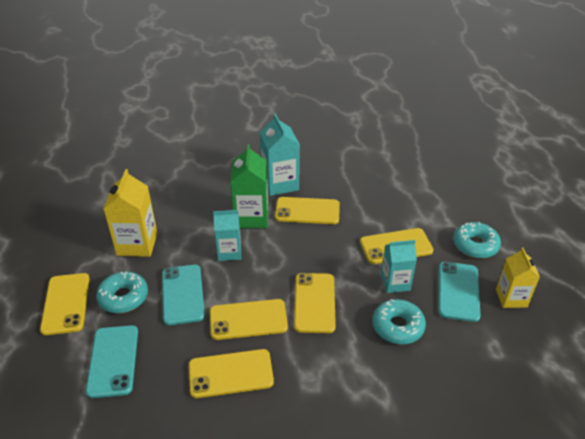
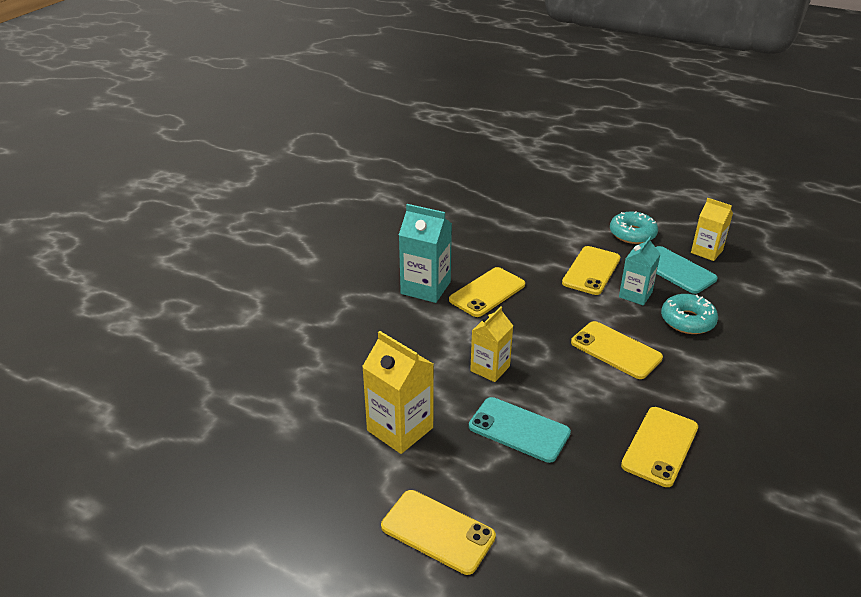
camera: 50 degrees left, 5 degrees down
(113, 361) = (569, 527): turquoise phone -> none
(123, 297) = (477, 477): turquoise donut -> none
(229, 252) = (490, 368): turquoise carton -> yellow carton
(248, 319) = (599, 401): yellow phone -> none
(251, 217) = (454, 329): green carton -> none

